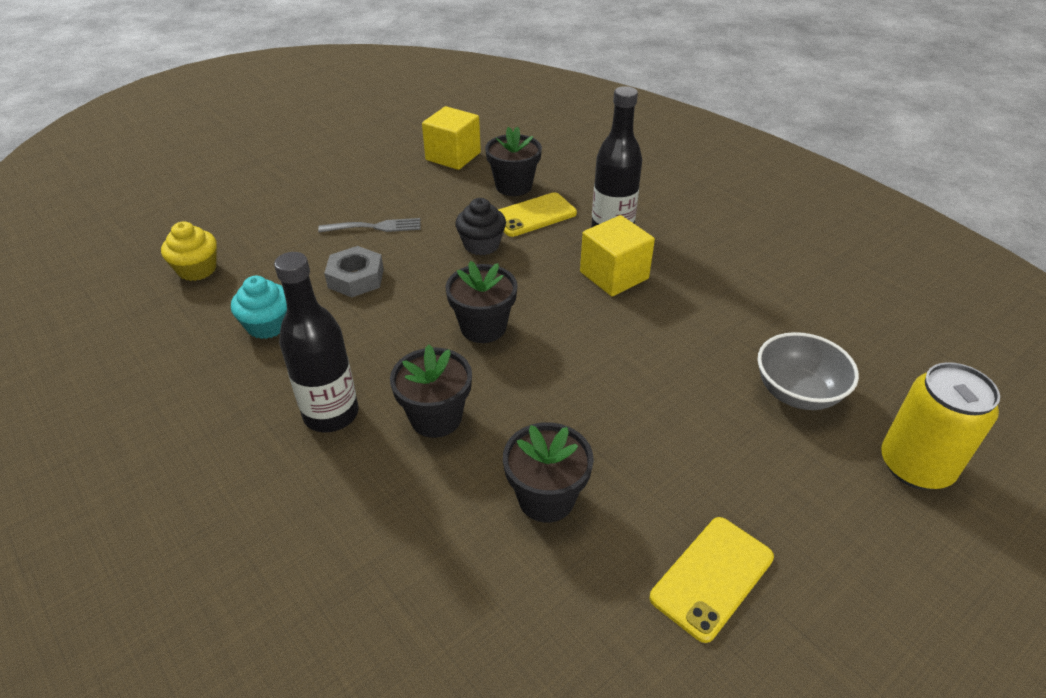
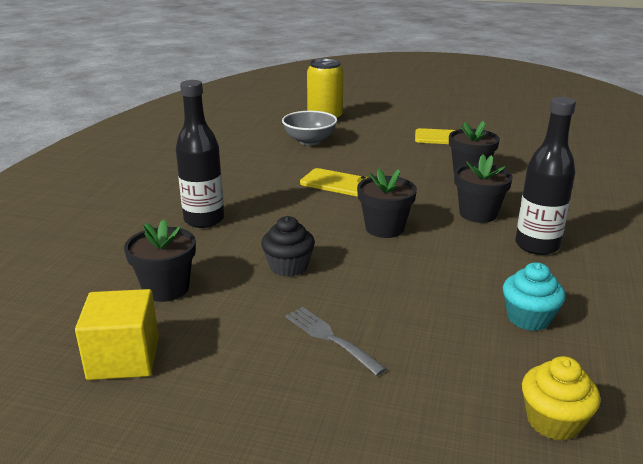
camera: 125 degrees left, 15 degrees down
(356, 278) = (414, 306): grey nut -> none
(533, 215) = (213, 259): yellow phone -> yellow phone (337, 183)
(614, 275) = (264, 204): yellow cube -> none

